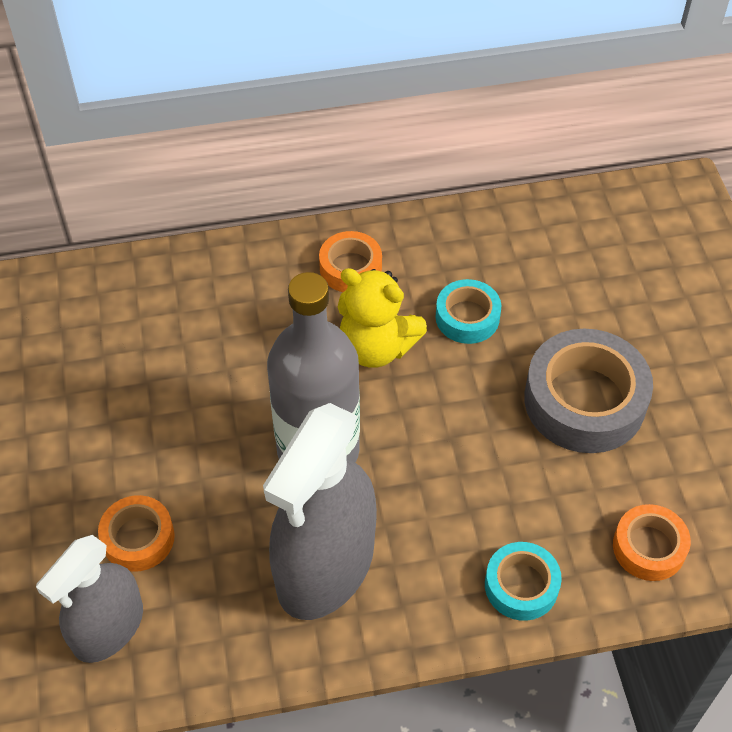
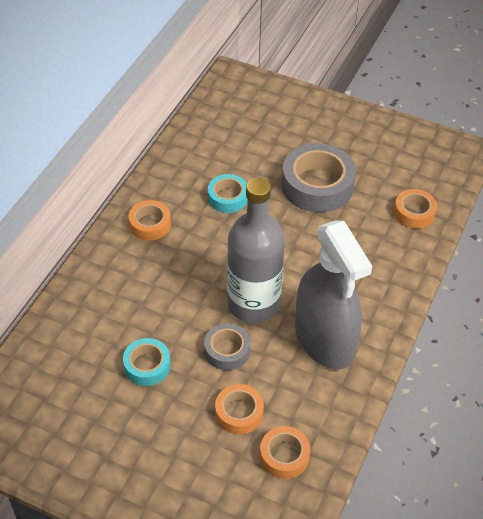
camera: 55 degrees left, 5 degrees down
(108, 628) = (284, 456): grey spray bottle -> orange tape
(222, 467) = (227, 350): none -> grey tape
(376, 347) = (211, 243): yellow teddy bear -> none
(521, 585) = (397, 270): turquoise tape -> turquoise tape (147, 366)

